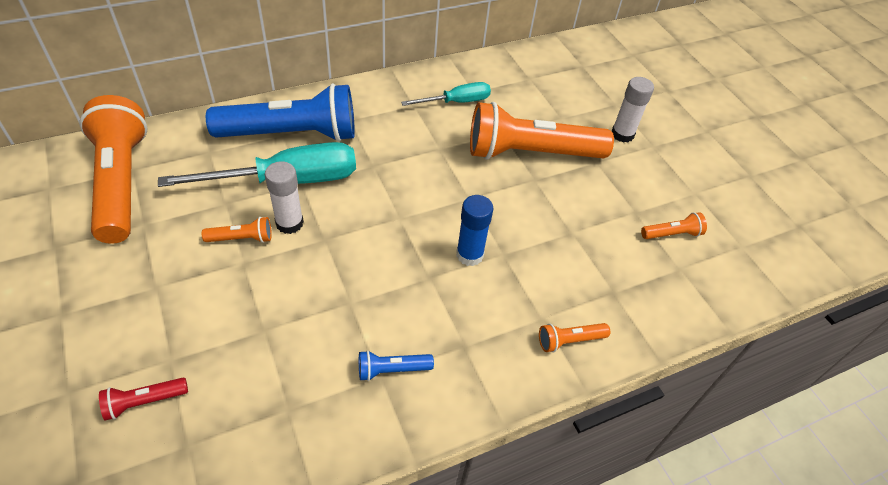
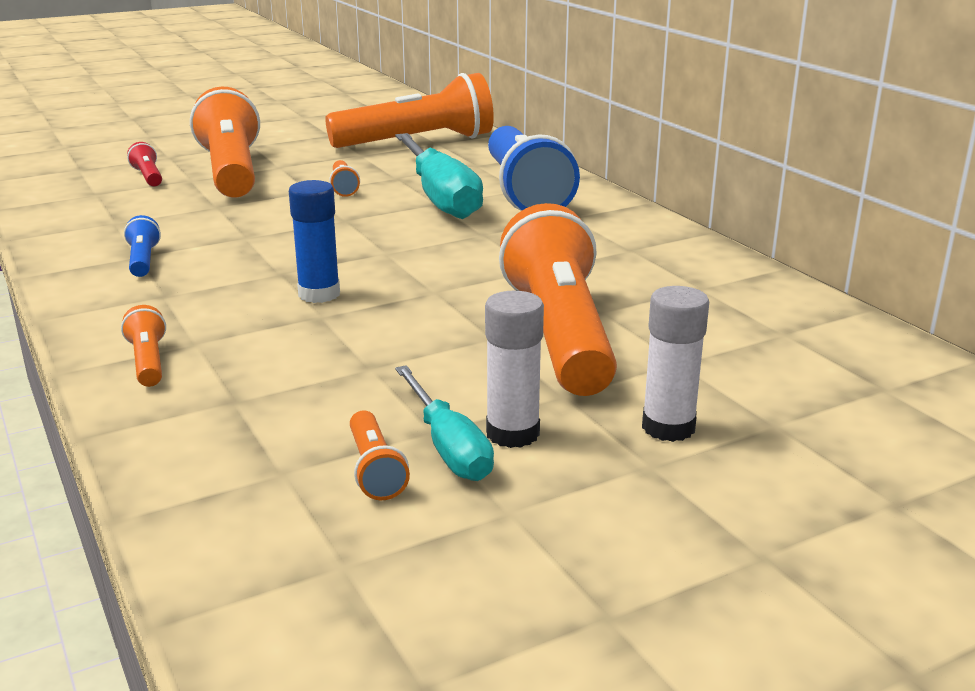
camera: 90 degrees right, 25 degrees down
(158, 325) = (231, 172): none -> orange flashlight
(289, 223) = (369, 203): white glue stick -> white glue stick (512, 433)
(456, 102) = (660, 276): turquoise screwdriver -> turquoise screwdriver (448, 446)

